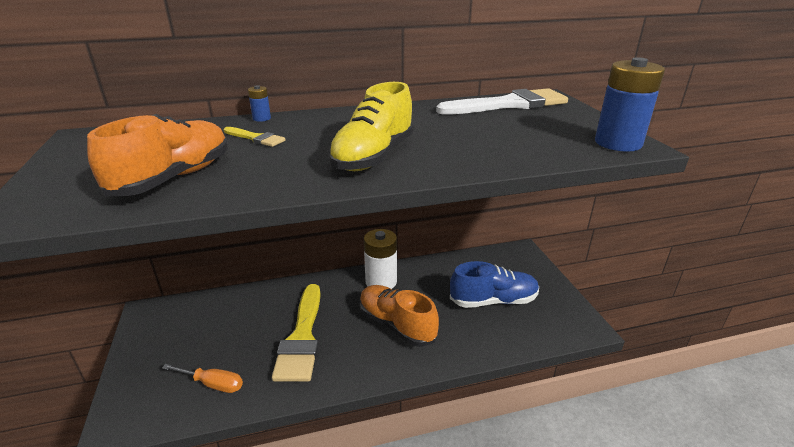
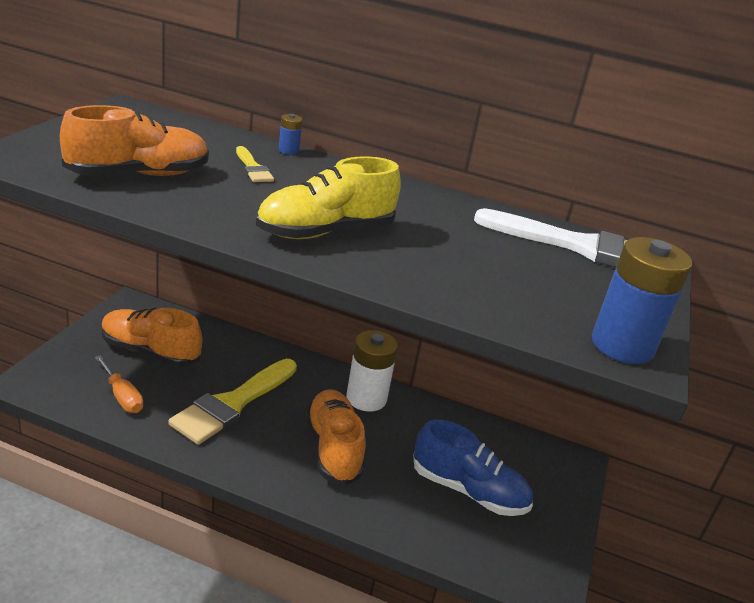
camera: 30 degrees right, 0 degrees up
(200, 338) = (150, 351): none -> orange shoe

